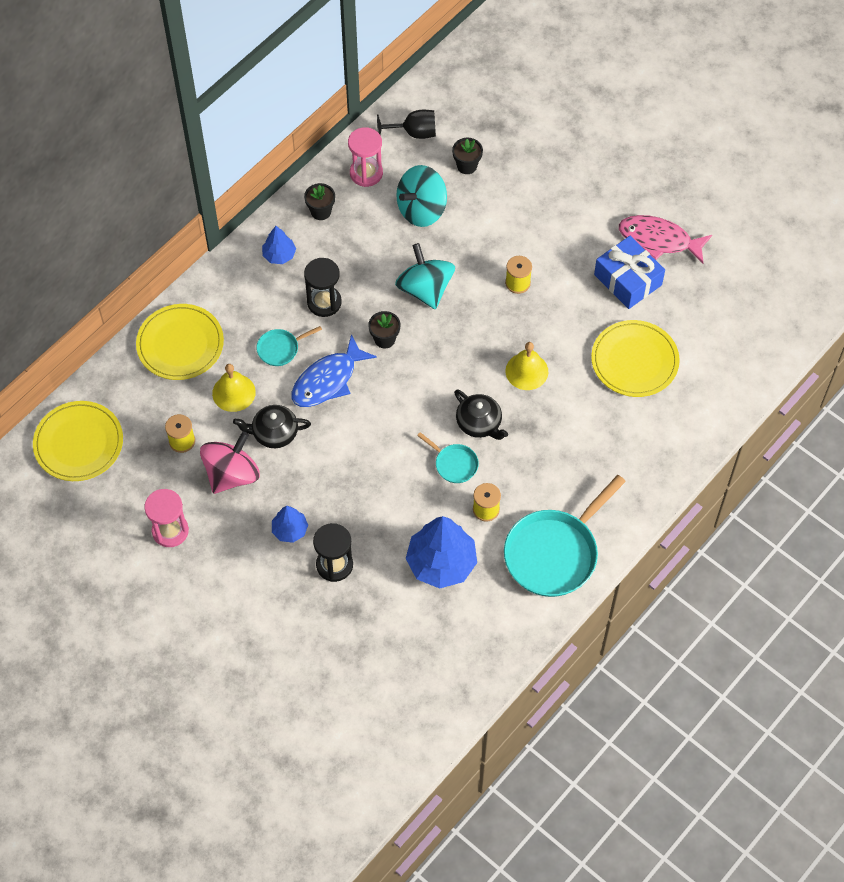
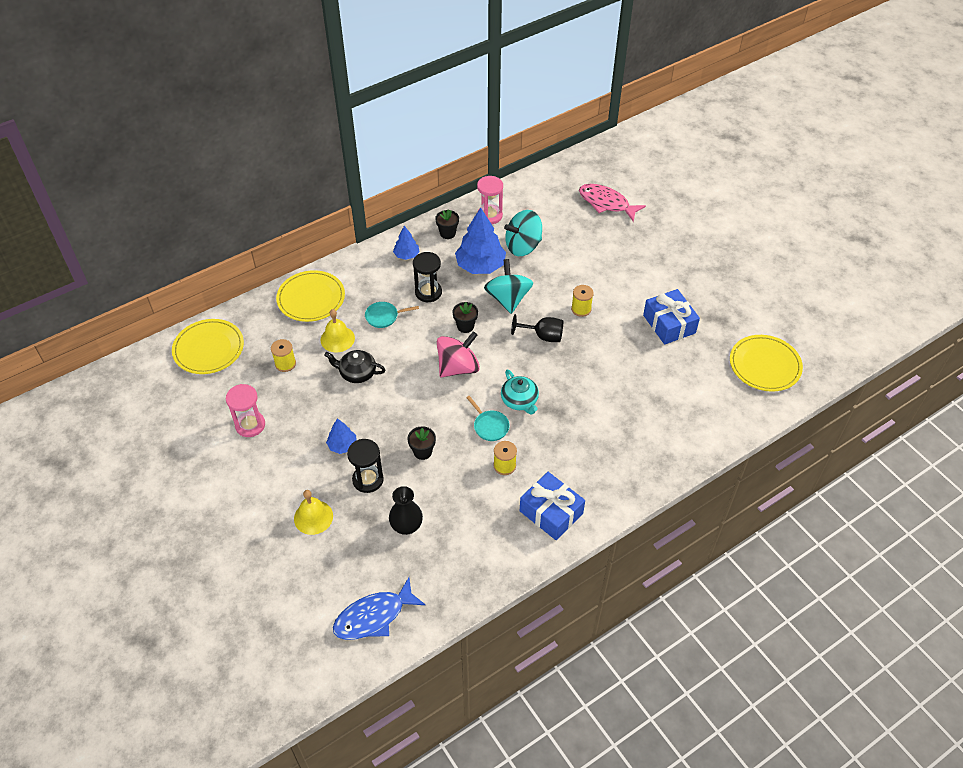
camera: 15 degrees right, 10 degrees down
(232, 474) = (313, 395): pink spinning top -> pink spinning top (458, 367)
(328, 380) = (411, 345): blue fish -> blue fish (374, 616)
(397, 609) = (406, 526): none -> black vase
(414, 133) = (533, 197): black goblet -> black goblet (543, 336)
(441, 562) = (455, 498): blue tree -> blue tree (480, 266)
(467, 166) = (566, 225): black flower pot -> black flower pot (422, 452)
(479, 423) = (520, 401): black teapot -> turquoise teapot
(526, 371) = (569, 371): yellow bell -> yellow bell (313, 517)
(554, 553) = (551, 512): turquoise pan -> blue gift
(634, 361) = (659, 382): yellow plate -> yellow plate (764, 365)
(659, 240) = (701, 302): pink fish -> pink fish (606, 203)

